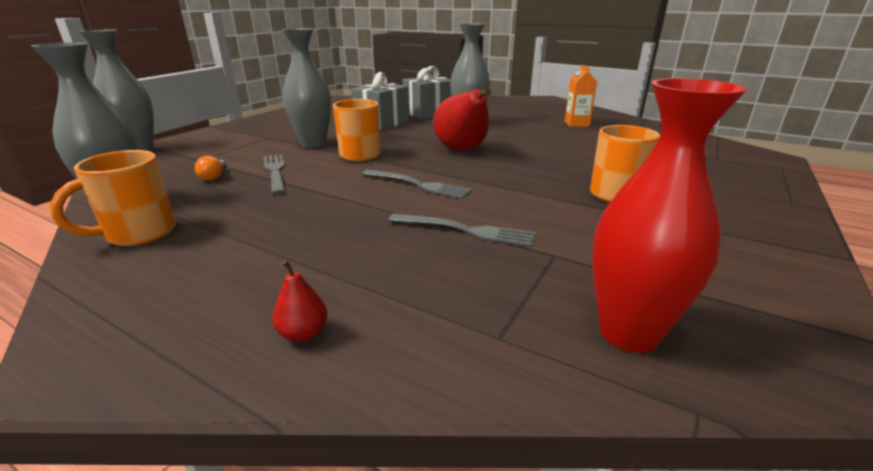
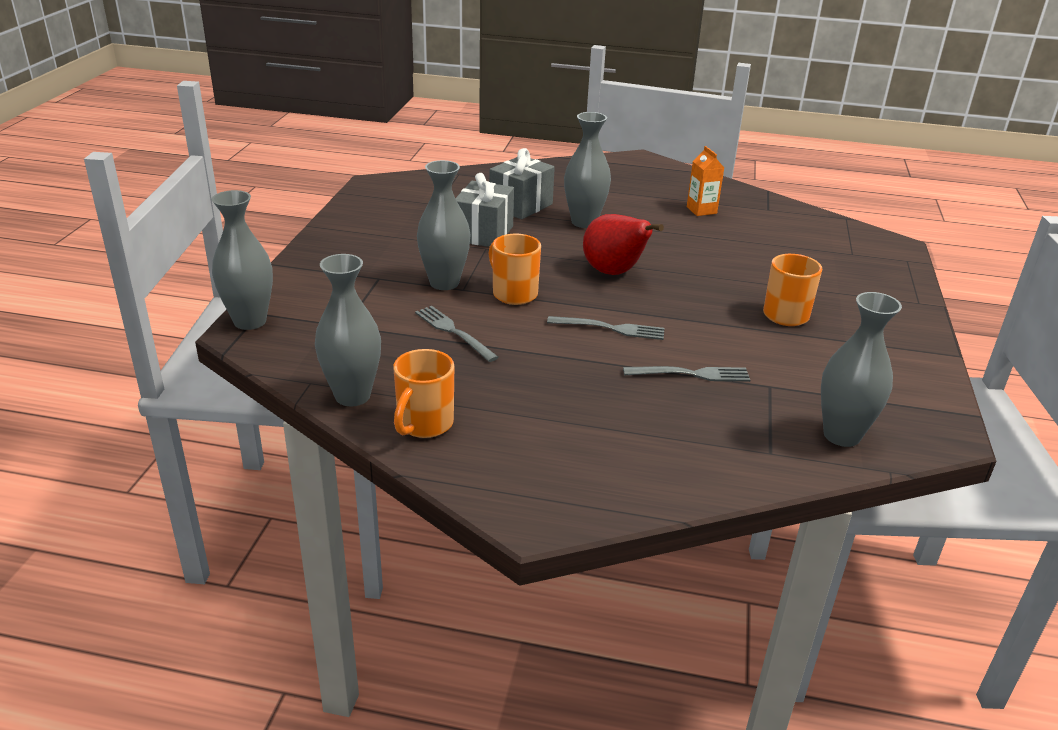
camera: 20 degrees left, 5 degrees up
(214, 177) = (398, 348): orange light bulb -> none
(303, 333) = (651, 474): red pear -> none
(628, 333) = (841, 435): red vase -> grey vase

